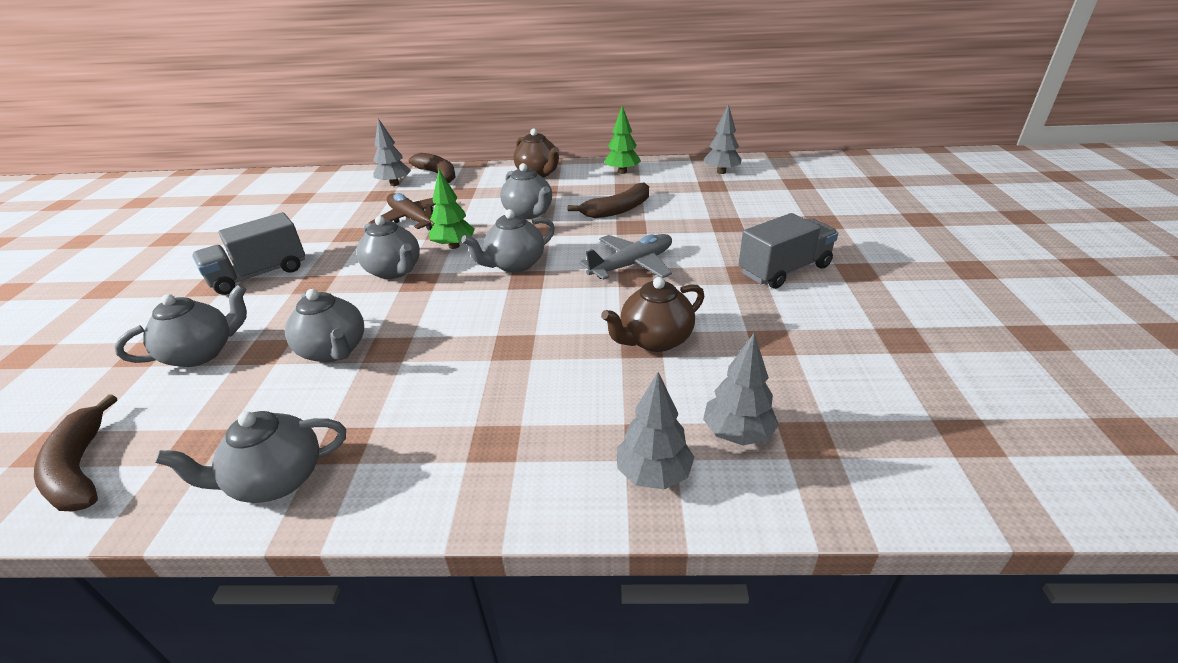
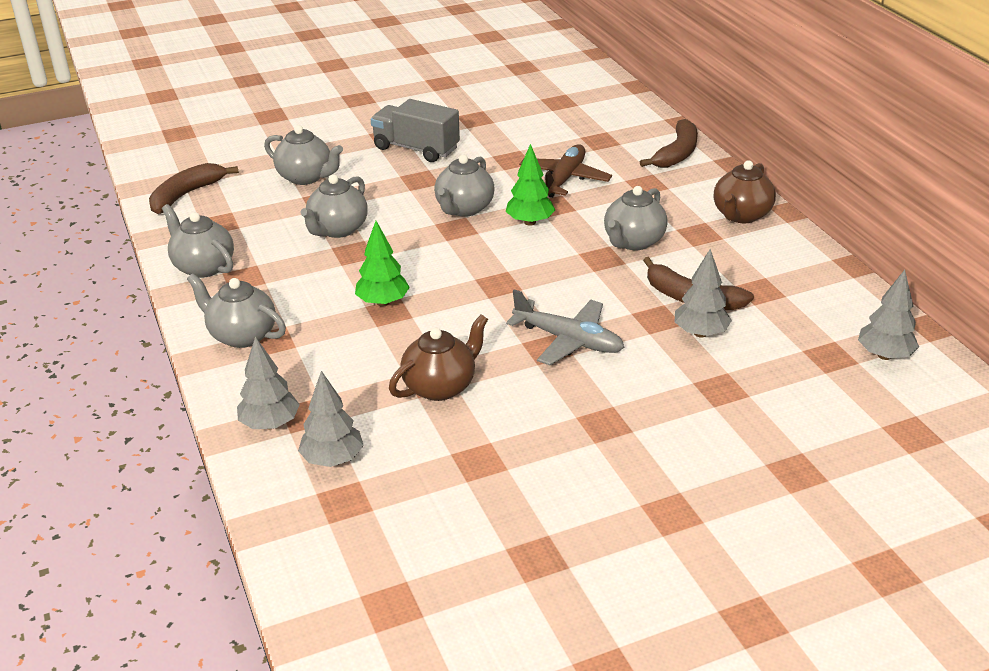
camera: 65 degrees right, 0 degrees up
(394, 184) = (631, 138): grey tree -> grey tree (700, 333)
(514, 264) = (519, 268): grey teapot -> grey teapot (242, 335)
(622, 172) = (805, 274): green tree -> green tree (383, 302)
(654, 340) = (440, 386): brown teapot -> brown teapot turned 105 degrees clockwise
(784, 270) = (633, 452): grey truck -> none

